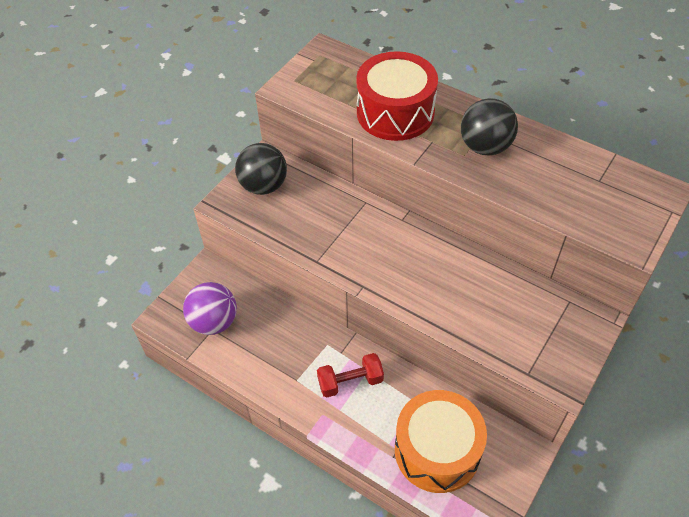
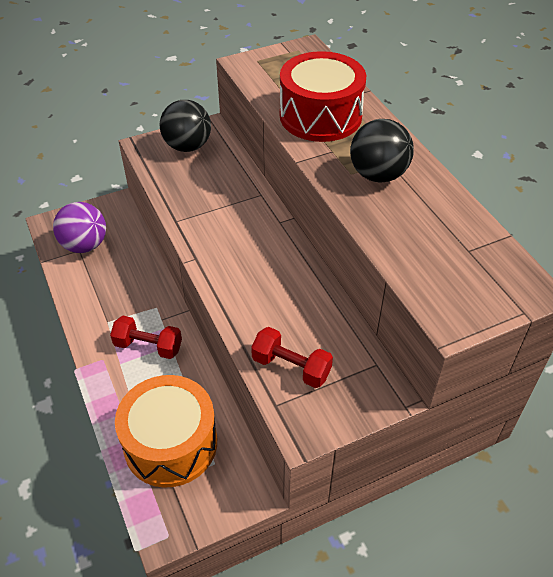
camera: 30 degrees right, 5 degrees down
(514, 337) = (291, 367): none -> red dumbbell

